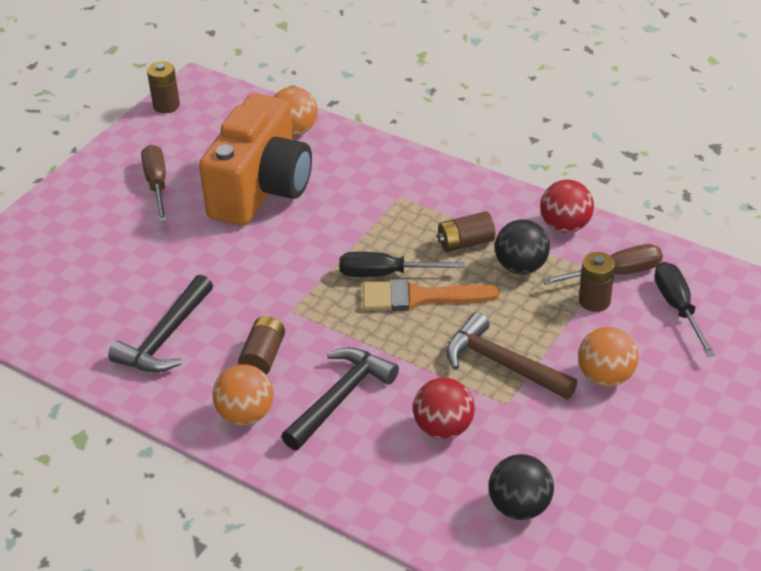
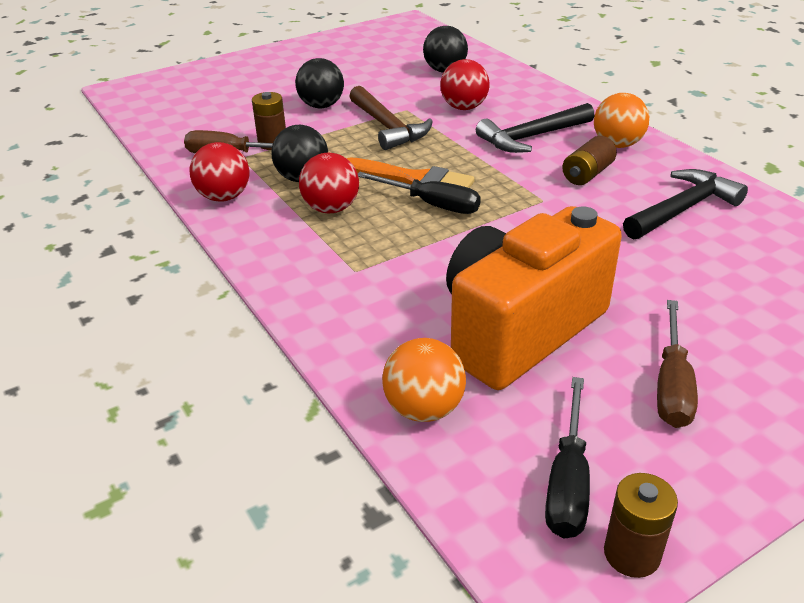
camera: 155 degrees left, 5 degrees down
(465, 243) = (331, 209): brown battery -> red ball
(605, 377) = (321, 106): orange ball -> black ball
(678, 308) = (218, 125): black screwdriver -> black screwdriver (568, 481)

